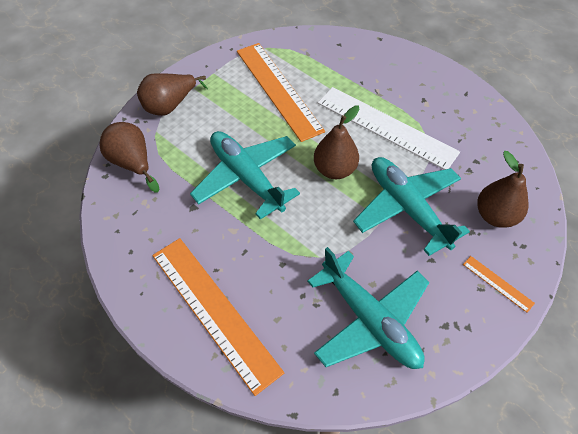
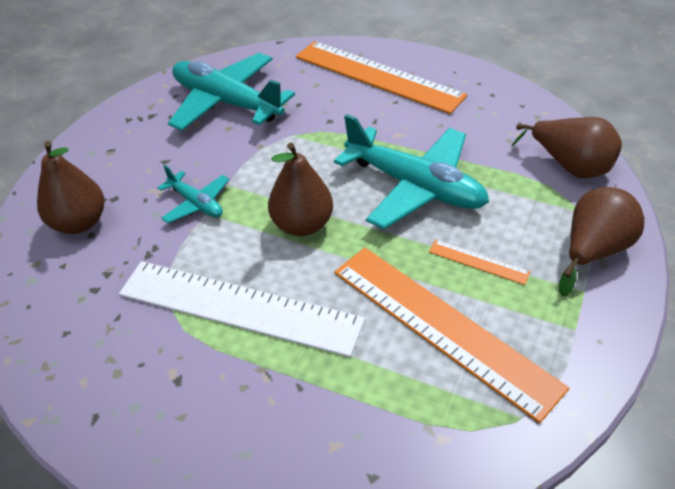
camera: 165 degrees right, 10 degrees down
(407, 208) = (196, 203): turquoise plane -> turquoise plane, size x0.50
(497, 283) = (91, 158): orange ruler -> orange ruler (478, 262)

